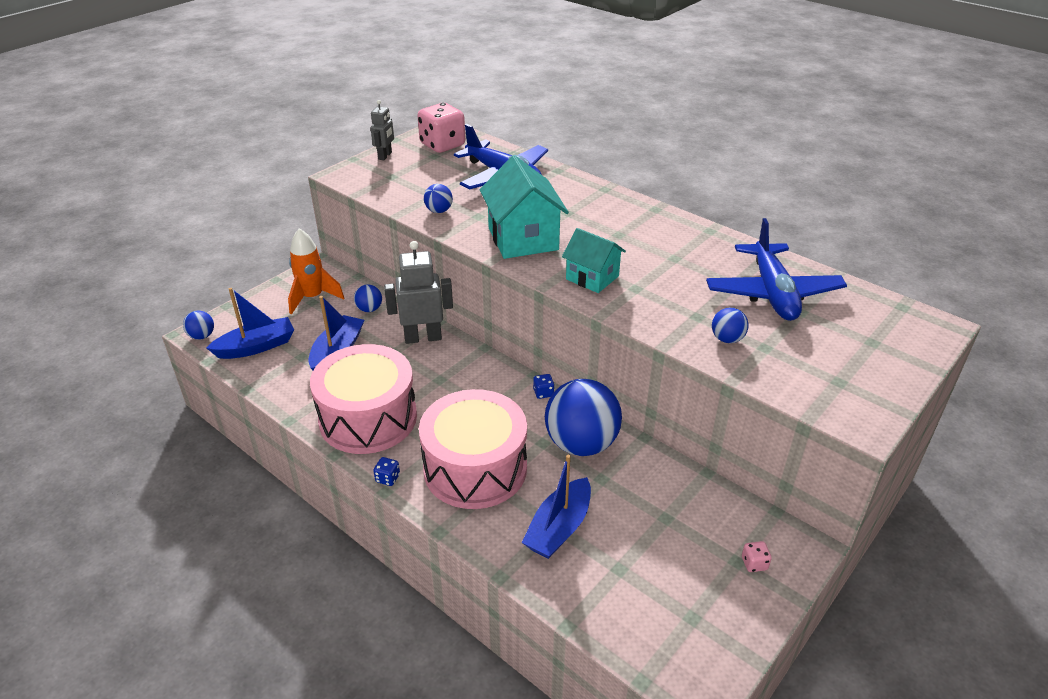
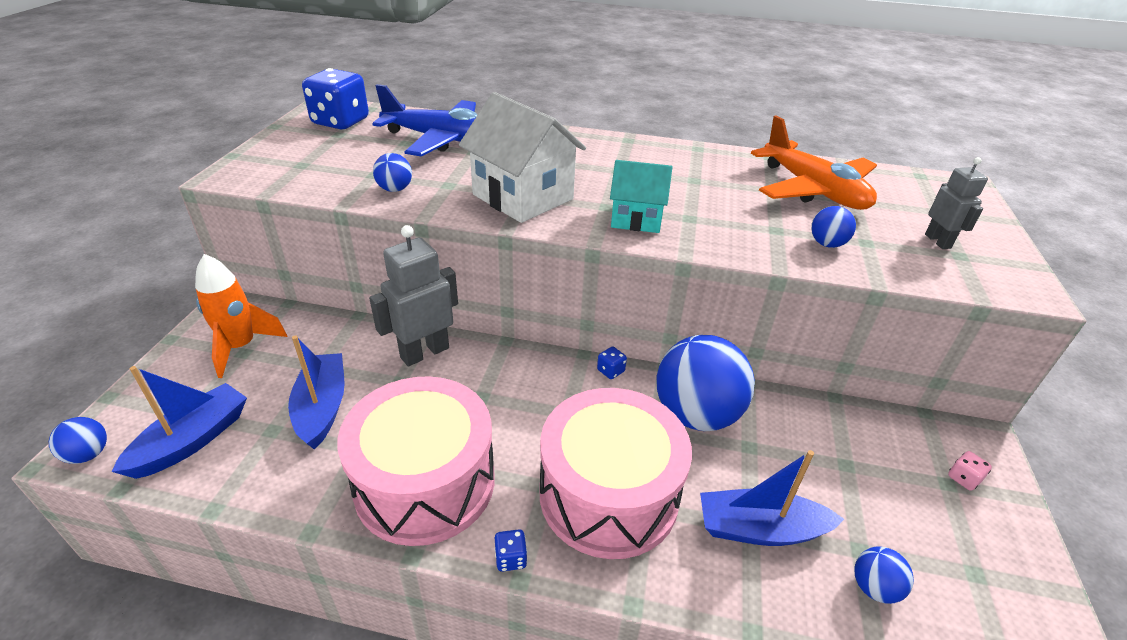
camera: 30 degrees left, 0 degrees up
(369, 309) = (331, 339): blue ball -> blue ball (874, 587)
(385, 156) = (274, 144): grey robot -> grey robot (938, 241)
(442, 145) = (340, 122): pink dice -> blue dice
(523, 239) = (522, 197): turquoise house -> white house
(559, 528) = (760, 529): blue boat -> blue boat turned 90 degrees clockwise
(772, 293) = (813, 190): blue plane -> orange plane

